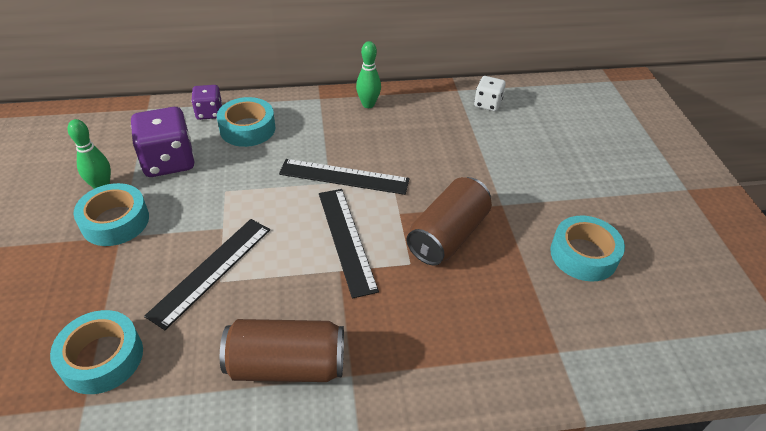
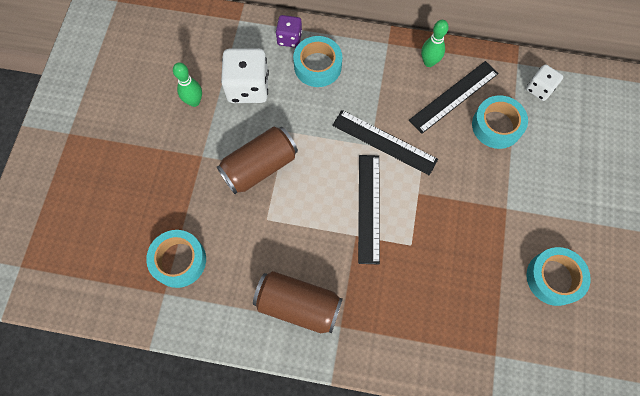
camera: 20 degrees right, 25 degrees up
(115, 221) = (200, 140): turquoise tape -> turquoise tape (496, 126)
(169, 161) = (248, 87): purple dice -> white dice
(211, 270) = (262, 208): black ruler -> black ruler (453, 96)
(448, 235) = (450, 227): brown can -> brown can (260, 167)

